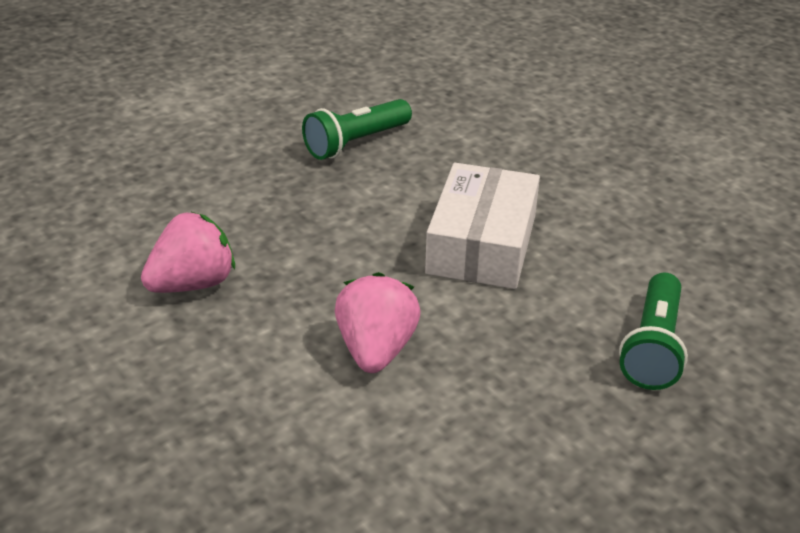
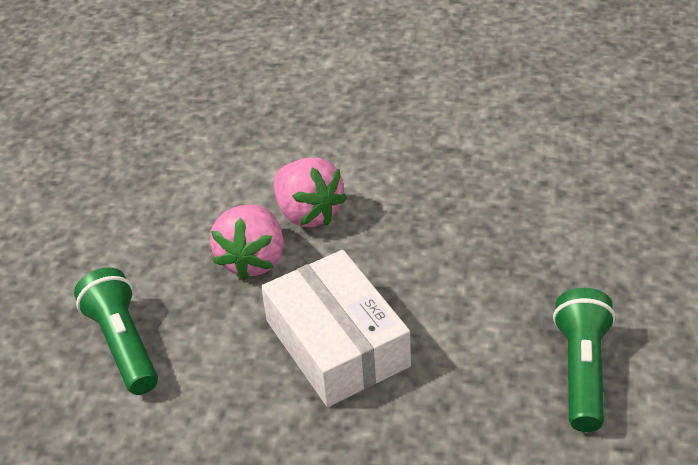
camera: 140 degrees right, 5 degrees up
(193, 284) = (479, 171): pink strawberry -> pink strawberry (253, 260)

